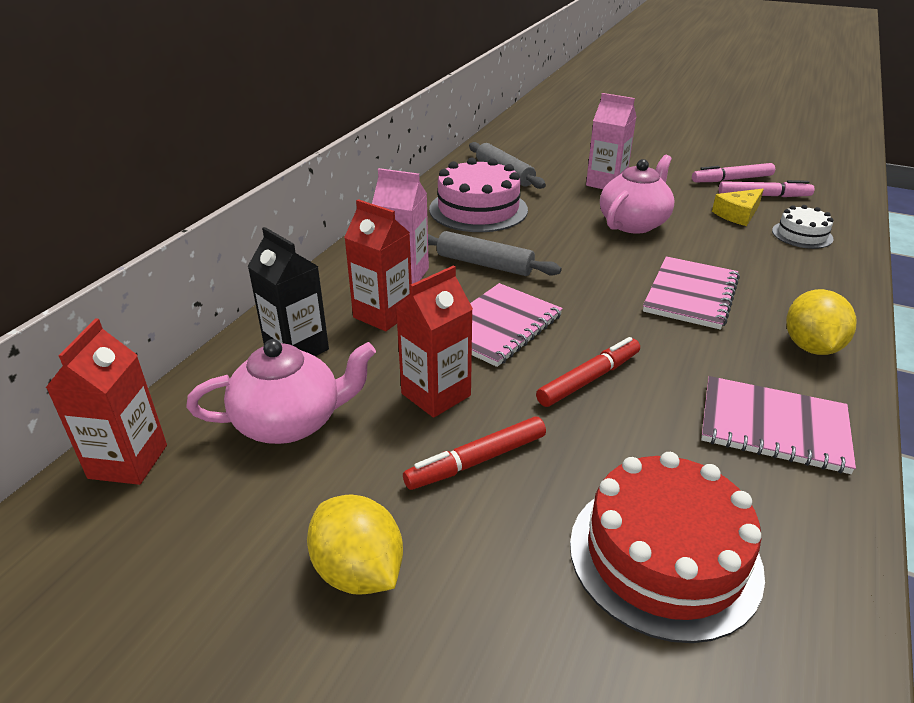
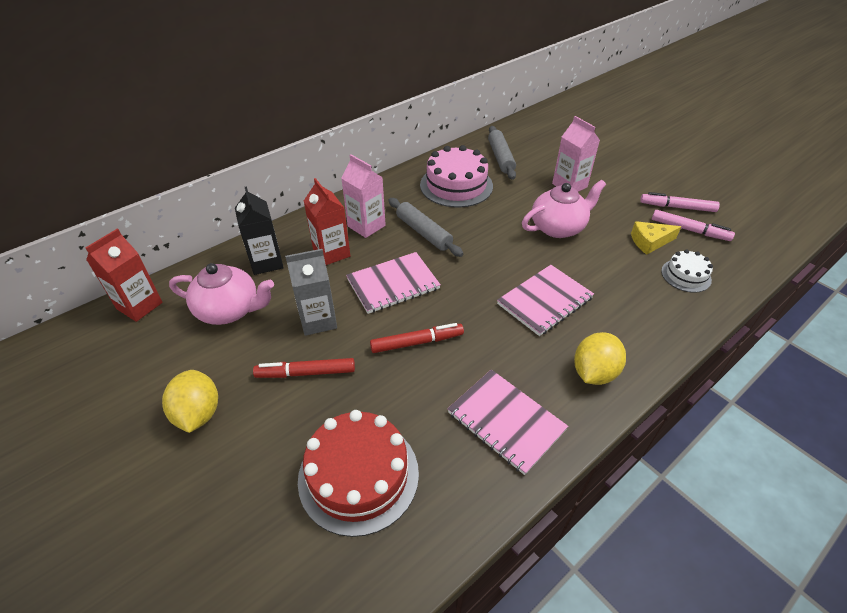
camera: 25 degrees right, 10 degrees up
(436, 394) = (318, 320): red carton -> grey carton

